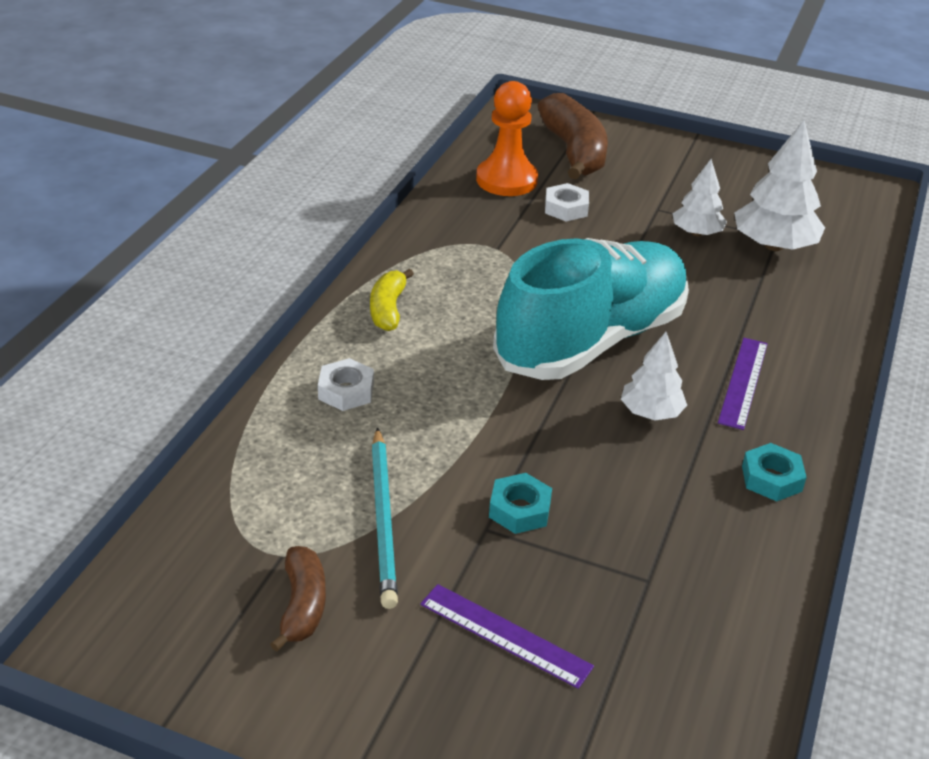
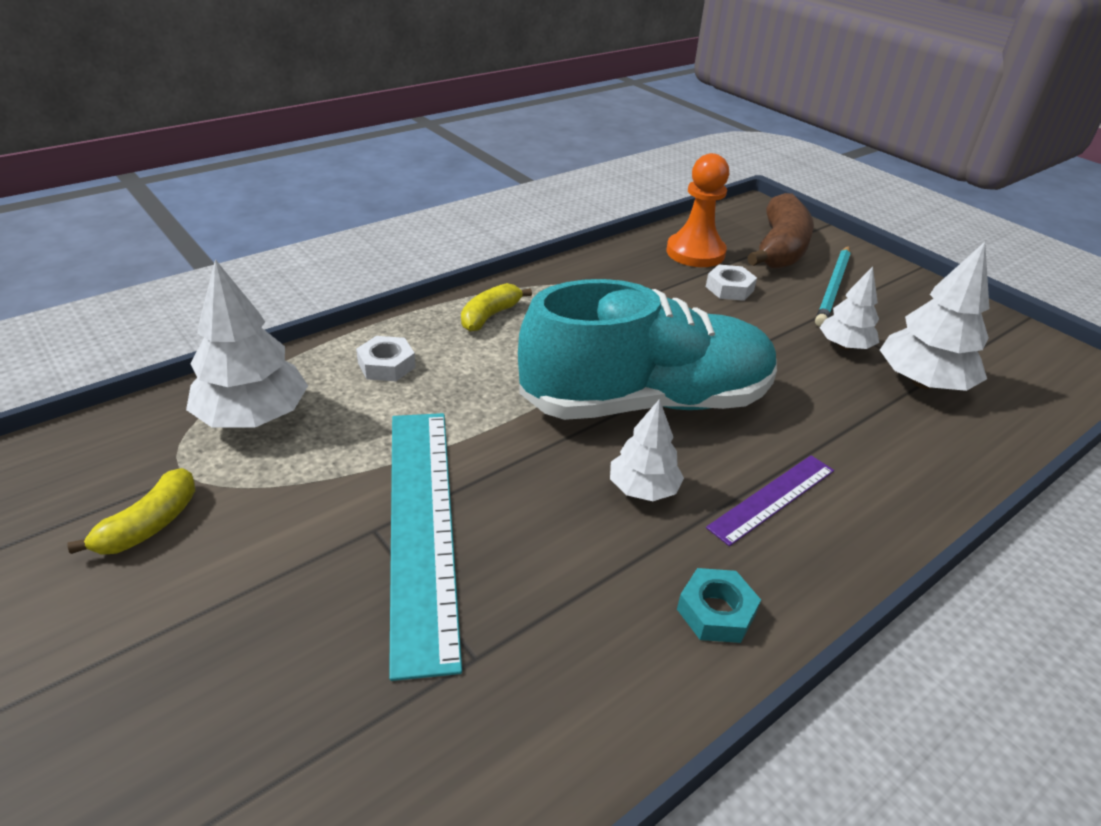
camera: 30 degrees right, 0 degrees up
(281, 484) = (253, 417): none -> white tree
(302, 606) = (149, 525): brown banana -> yellow banana
(383, 519) = (297, 481): turquoise pencil -> turquoise pencil (833, 288)
(505, 635) = (278, 642): purple ruler -> none
(519, 510) = (422, 526): turquoise nut -> turquoise ruler

